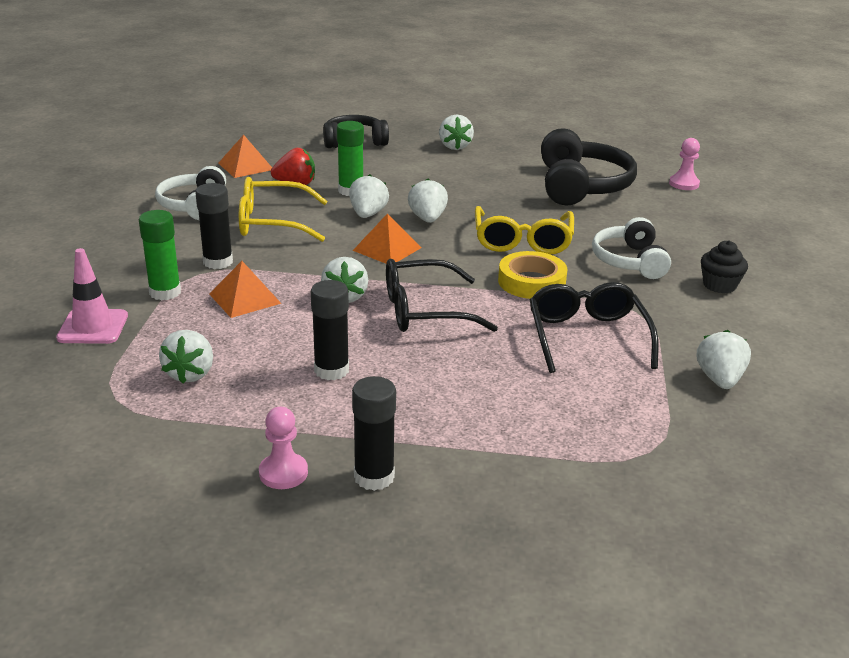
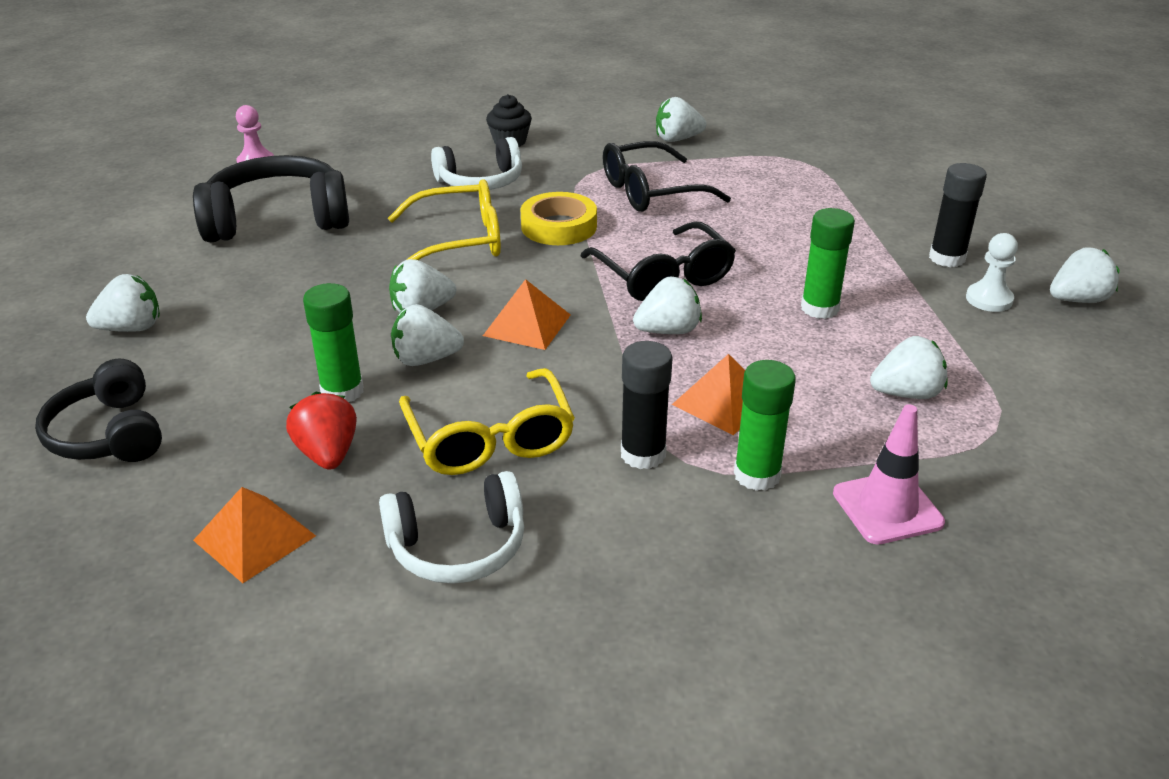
camera: 105 degrees left, 5 degrees up
(242, 537) = (1077, 300): none -> white strawberry
(283, 473) = (989, 299): pink pawn -> white pawn
(331, 370) = (819, 308): black glue stick -> green glue stick

